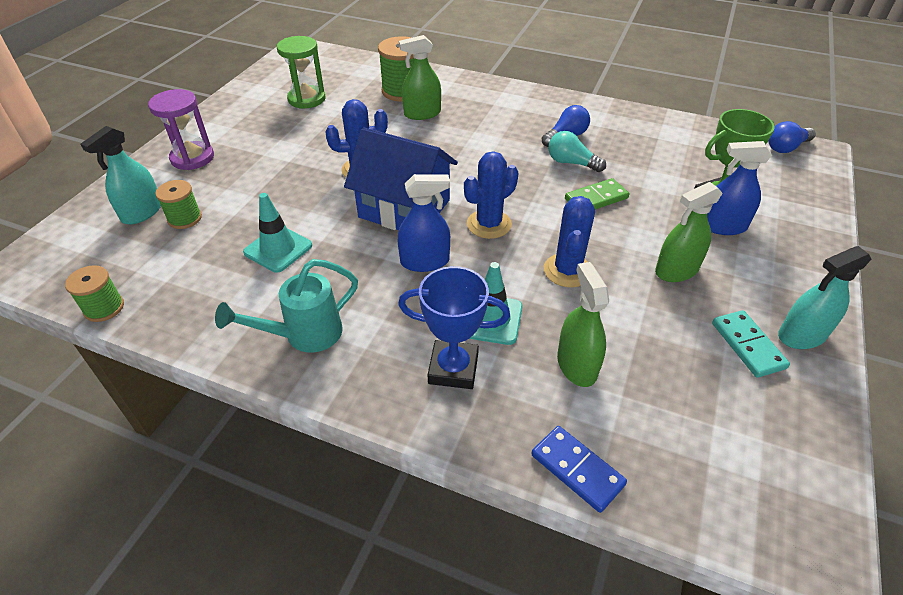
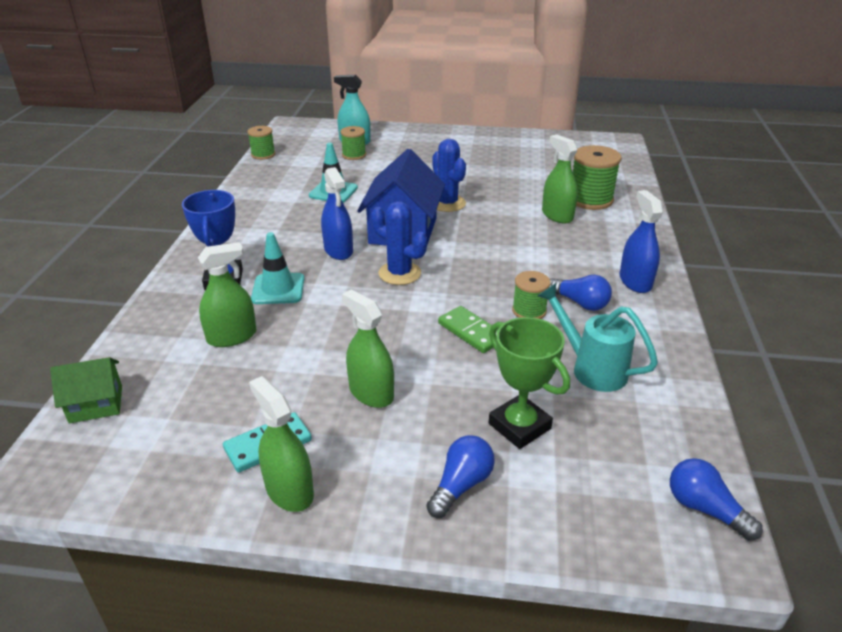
camera: 75 degrees right, 10 degrees down
(192, 158) = (424, 141): purple hourglass -> none
(304, 335) = (249, 218): turquoise watering can -> turquoise watering can (591, 368)
(306, 99) = (537, 161): green hourglass -> none
(567, 270) = (349, 322): blue cactus -> none
(571, 163) = (529, 311): turquoise light bulb -> green spool
(577, 469) = (129, 344): blue domino -> none
(691, 499) = (96, 404): none -> green house
(723, 226) = (465, 431): blue spray bottle -> blue spray bottle (635, 281)
(781, 239) = (461, 485): none -> blue light bulb
(802, 335) = (289, 491): turquoise spray bottle -> green spray bottle

